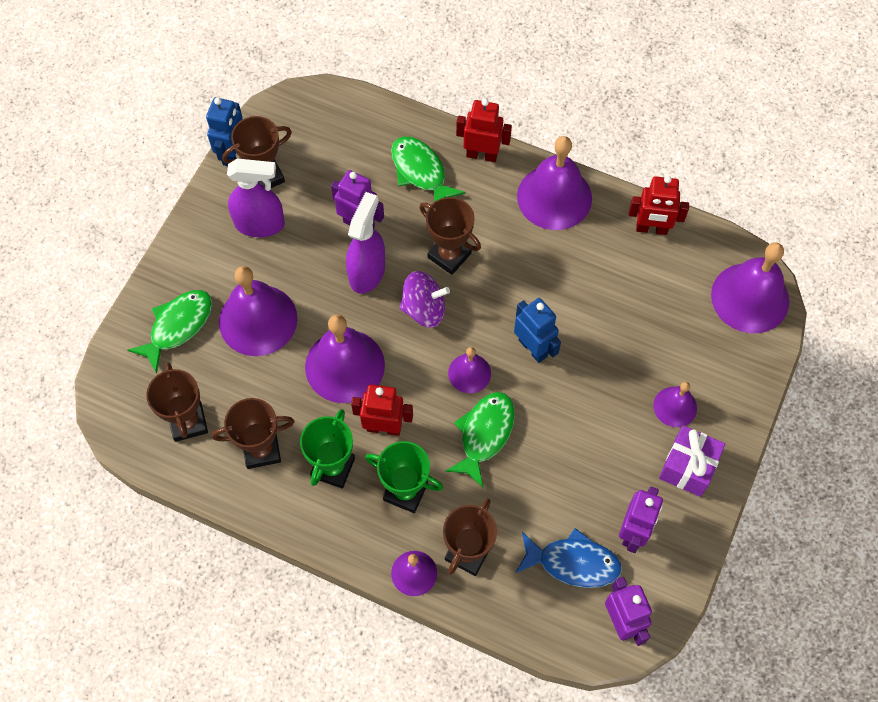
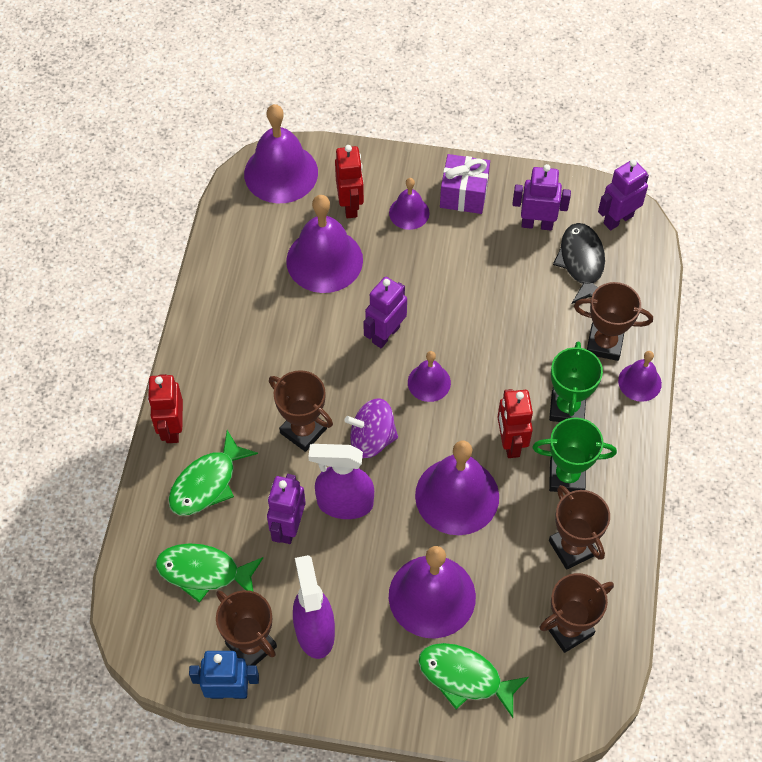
camera: 105 degrees left, 5 degrees down
(424, 309) = (372, 439): purple spinning top -> purple spinning top turned 75 degrees counterclockwise
(449, 255) = (303, 430): brown trophy -> brown trophy turned 75 degrees counterclockwise
(484, 434) = (487, 356): green fish -> green fish (204, 572)
(533, 348) = (385, 334): blue robot -> purple robot
(554, 197) = (209, 350): purple bell -> purple bell (324, 260)
(573, 562) = (581, 263): blue fish -> black fish
(651, 229) = (226, 260): red robot -> red robot (350, 205)

